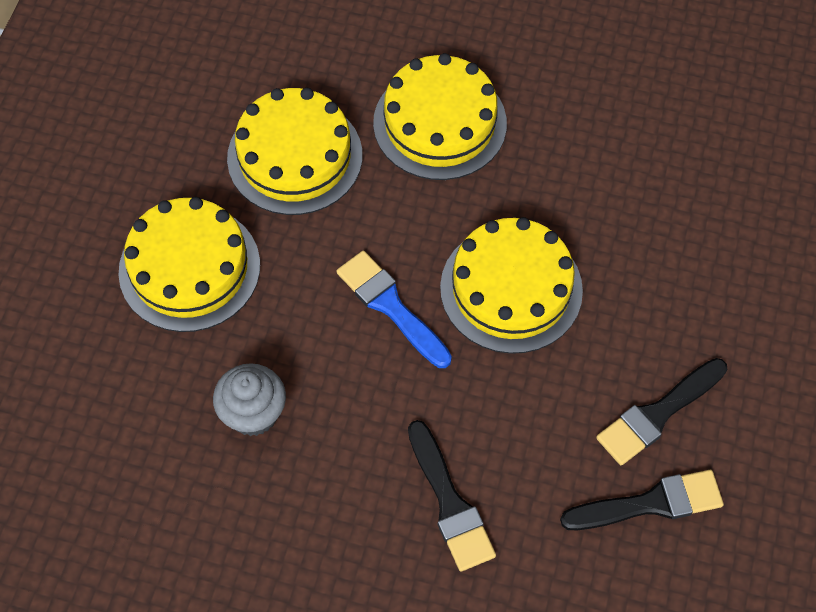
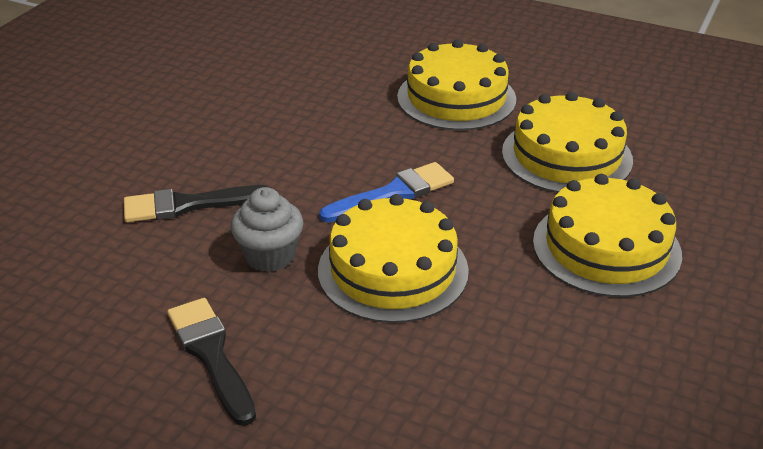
camera: 100 degrees right, 25 degrees down
(253, 413) = (314, 117): grey cupcake -> grey cupcake (270, 256)
(650, 503) = (119, 330): black brush -> none

